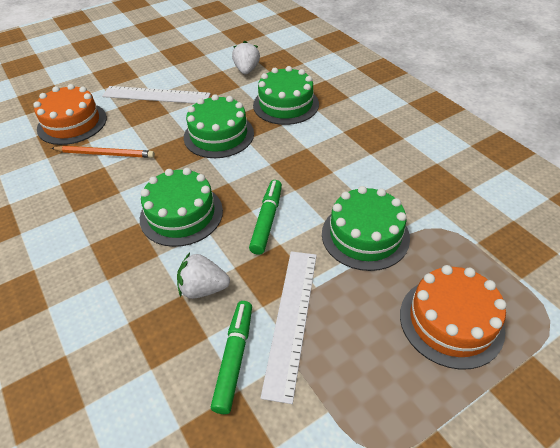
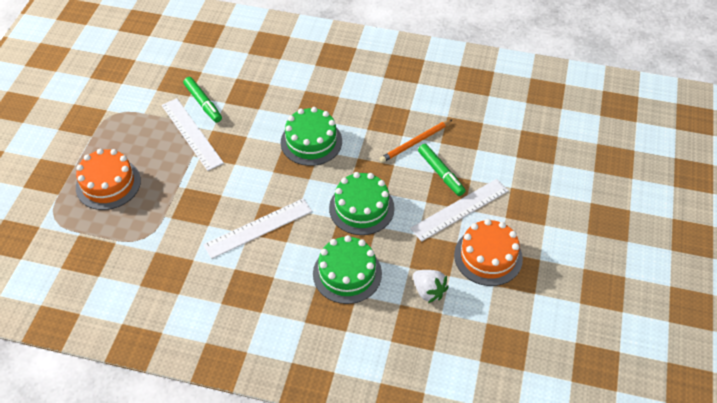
camera: 135 degrees right, 5 degrees up
(72, 123) = (476, 146): orange cake -> orange cake (488, 256)
(203, 288) = (251, 117): white strawberry -> none
(267, 220) = (256, 171): green marker -> green marker (441, 173)
(319, 170) = (258, 228): none -> white ruler
(365, 235) = (188, 201): green cake -> none

